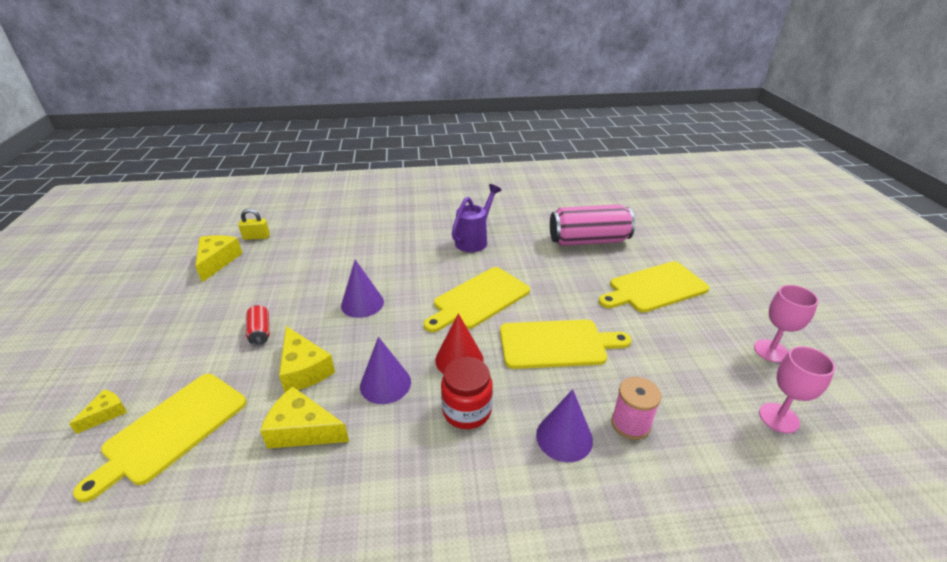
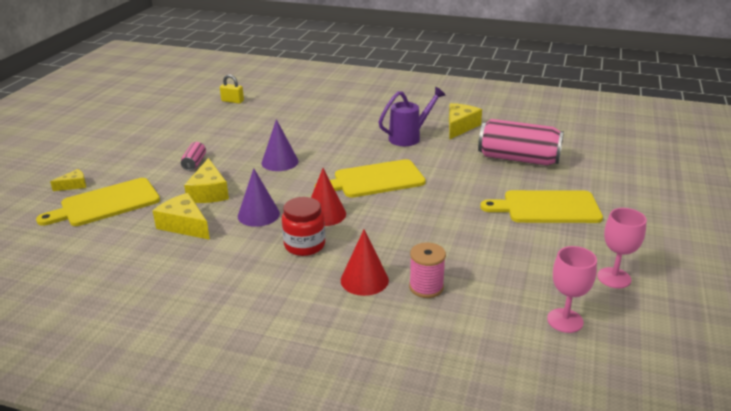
camera: 25 degrees right, 5 degrees down
(217, 261) = (194, 112): yellow cheese -> yellow cheese (460, 127)
(260, 332) = (194, 163): red can -> pink can
(557, 344) = (414, 224): yellow cutting board -> none
(564, 437) = (364, 280): purple cone -> red cone

